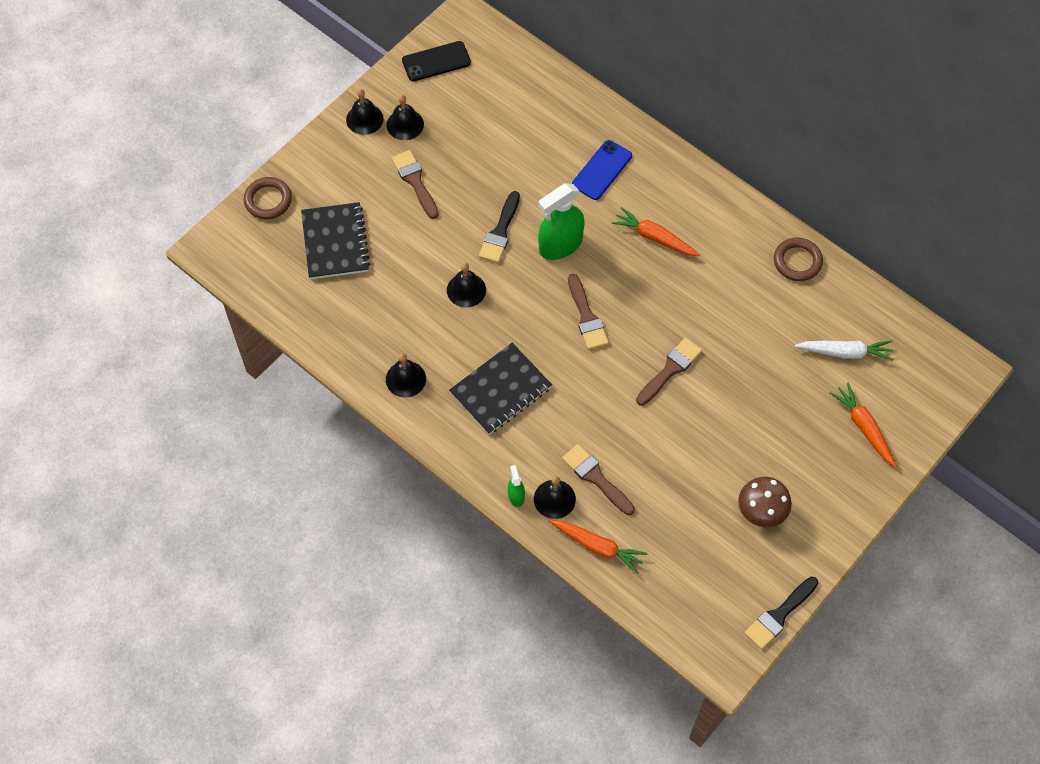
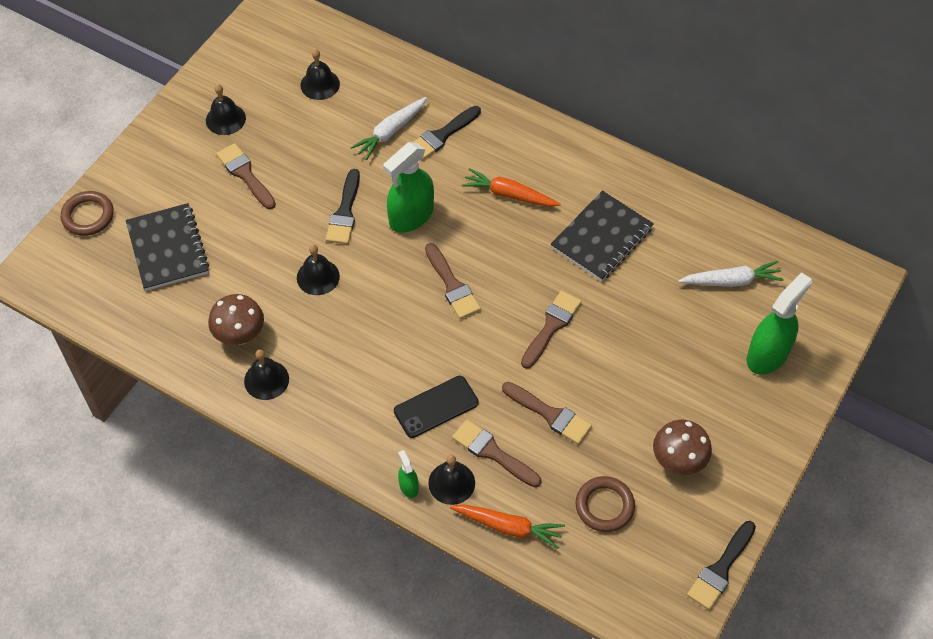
camera: 10 degrees left, 5 degrees down
(364, 119) = (181, 119): black bell -> black bell (320, 84)
(388, 334) = (240, 336): none -> brown mushroom
(436, 61) = (249, 53): black phone -> black phone (436, 407)
(501, 390) = (373, 376): black notebook -> black notebook (602, 238)
(555, 160) = (390, 132): none -> white carrot
(602, 170) = (441, 135): blue phone -> black brush
(654, 451) = (550, 414): none -> brown brush
(797, 261) = (662, 197): brown ring -> brown ring (604, 506)
(864, 427) = (767, 354): orange carrot -> green spray bottle

